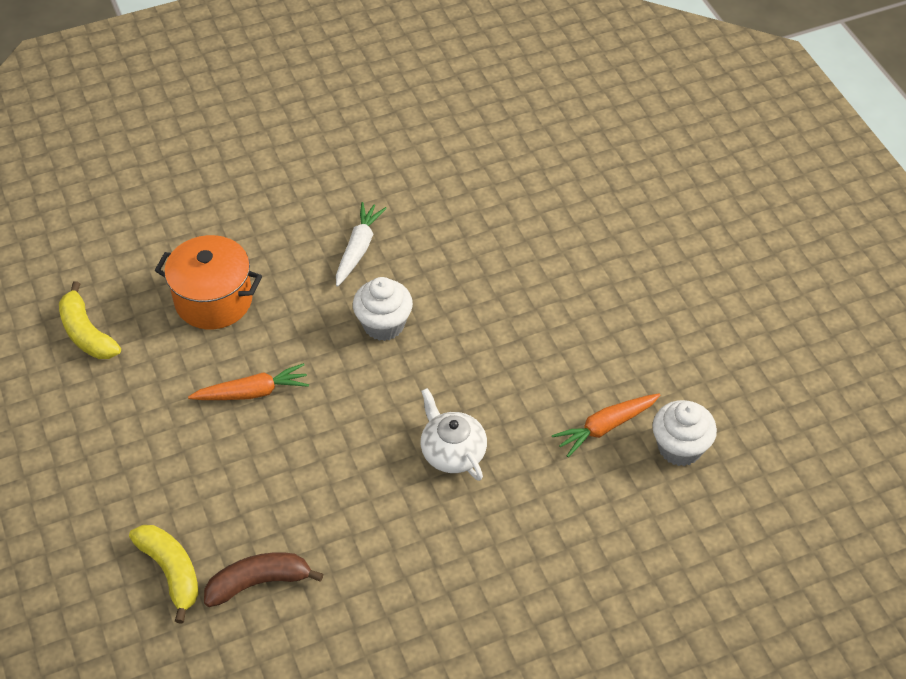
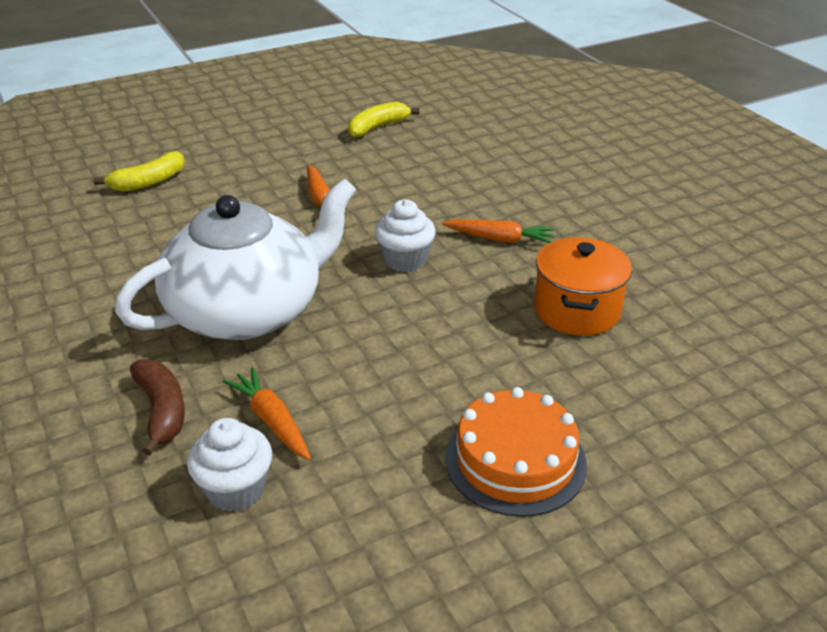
camera: 85 degrees right, 15 degrees down
(213, 300) = (420, 173): orange pot -> orange pot (577, 310)
(259, 582) = (127, 219): brown banana -> brown banana (162, 411)
(358, 249) = (499, 239): white carrot -> orange carrot
(452, 451) = (247, 310): white teapot -> white teapot, size x2.30
(651, 277) = (515, 460): none -> orange cake

